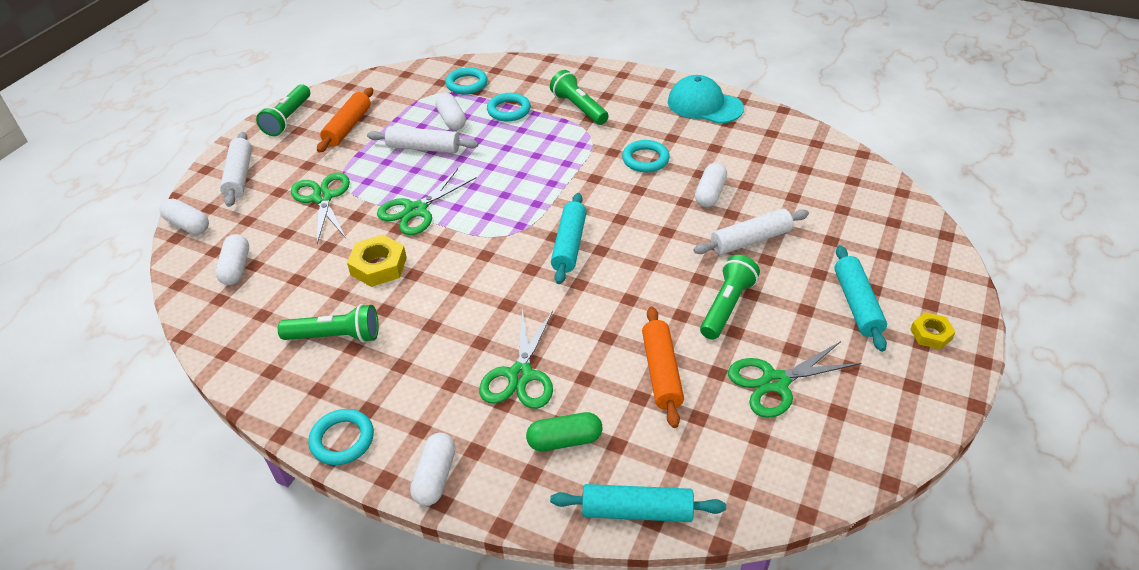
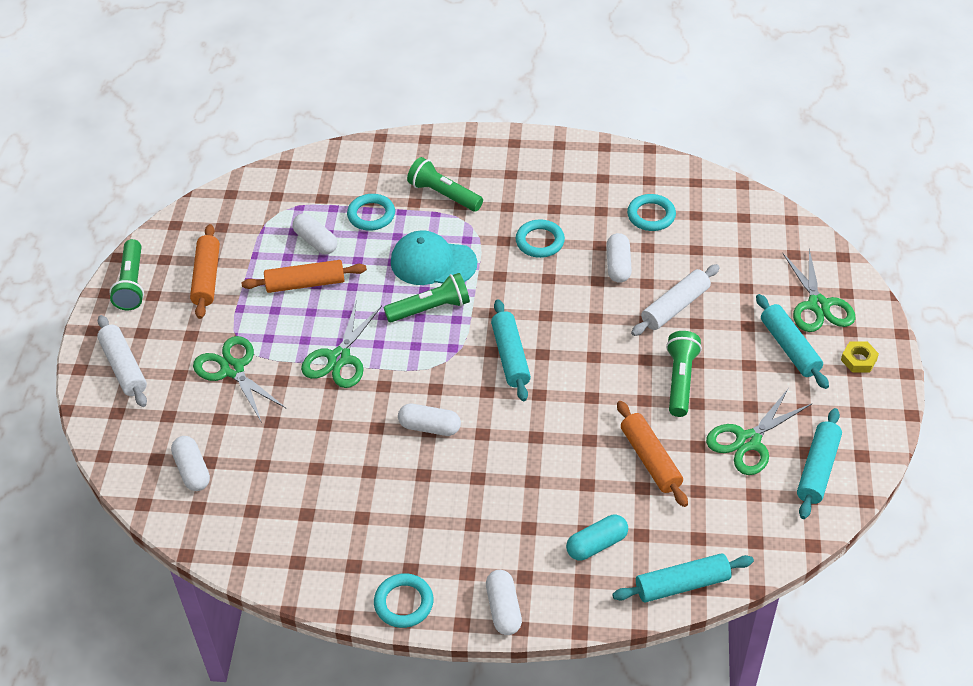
camera: 20 degrees left, 5 degrees up
(188, 225) = (107, 438): white capsule -> white capsule (429, 427)
(336, 336) = (338, 511): green flashlight -> green flashlight (430, 308)
(378, 266) = (337, 429): yellow nut -> none
(423, 148) = (305, 284): white rolling pin -> orange rolling pin
(466, 84) = (307, 192): turquoise ring -> turquoise ring (651, 215)
(520, 375) = (530, 498): green scissors -> green scissors (818, 305)
(565, 440) = (596, 544): green capsule -> turquoise capsule
(704, 105) = (570, 161): turquoise cap -> turquoise cap (433, 262)
(843, 432) = (818, 469): none -> turquoise rolling pin

